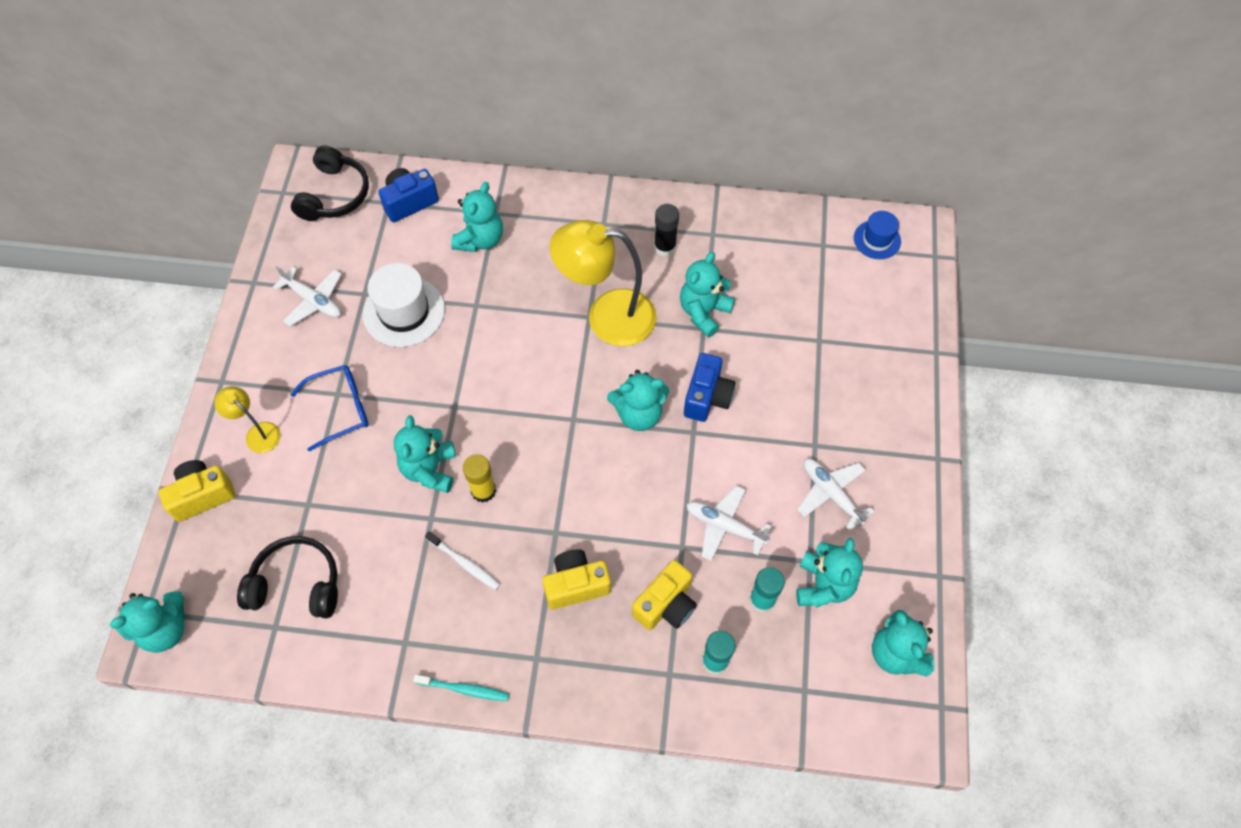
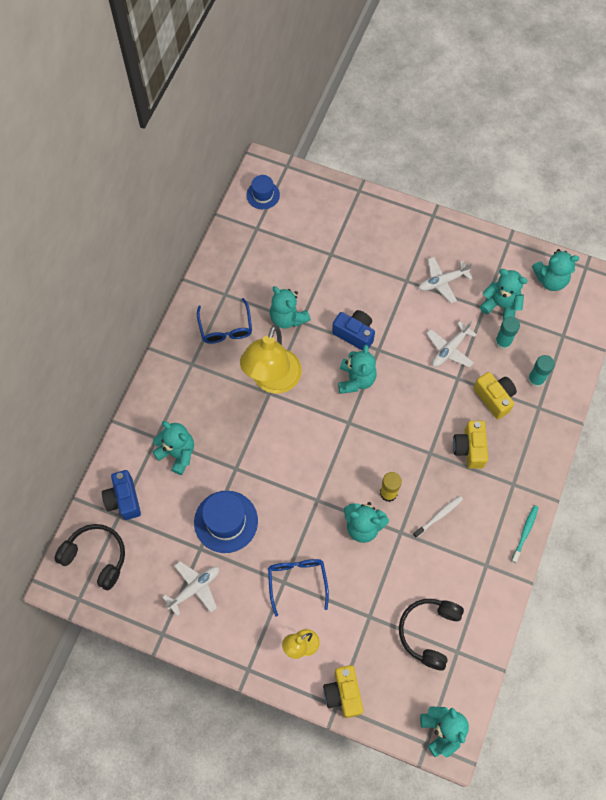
camera: 75 degrees left, 5 degrees up
(404, 312) = (226, 521): white hat -> blue hat
(665, 247) = (225, 328): black glue stick -> blue glasses

